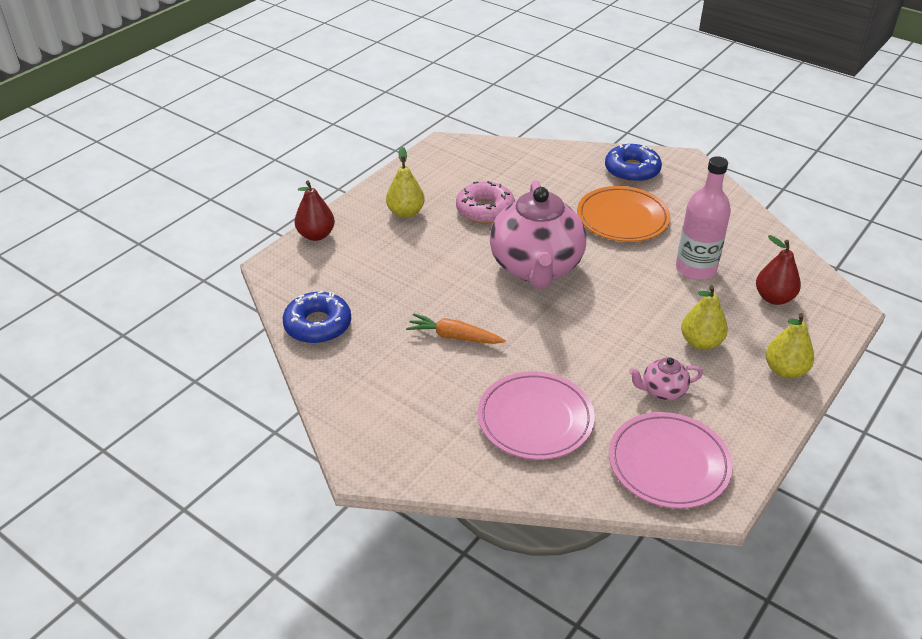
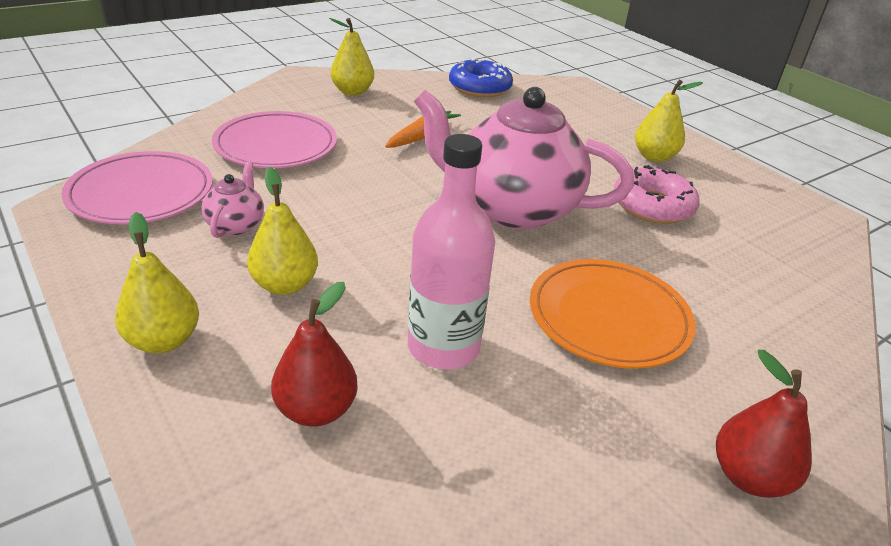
camera: 105 degrees right, 5 degrees down
(316, 235) = (620, 108): red pear -> red pear (749, 477)
(384, 410) = (352, 92): none -> yellow pear
(632, 170) = (768, 384): blue donut -> none

